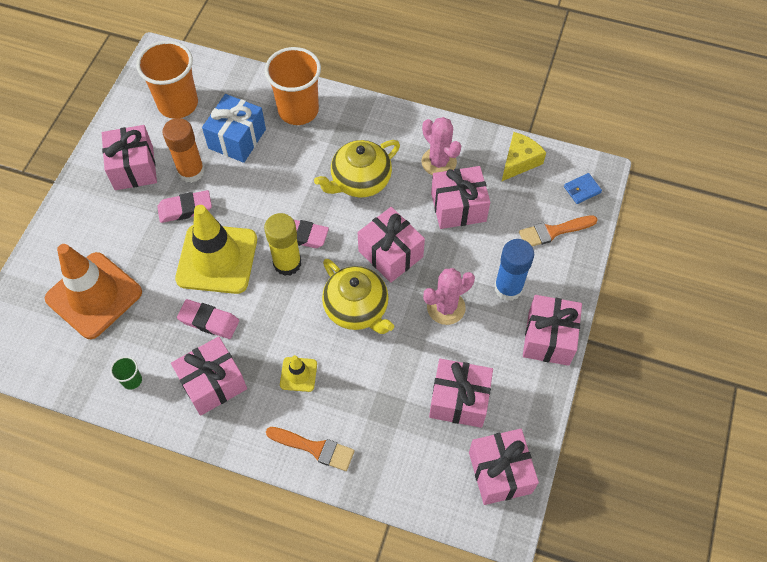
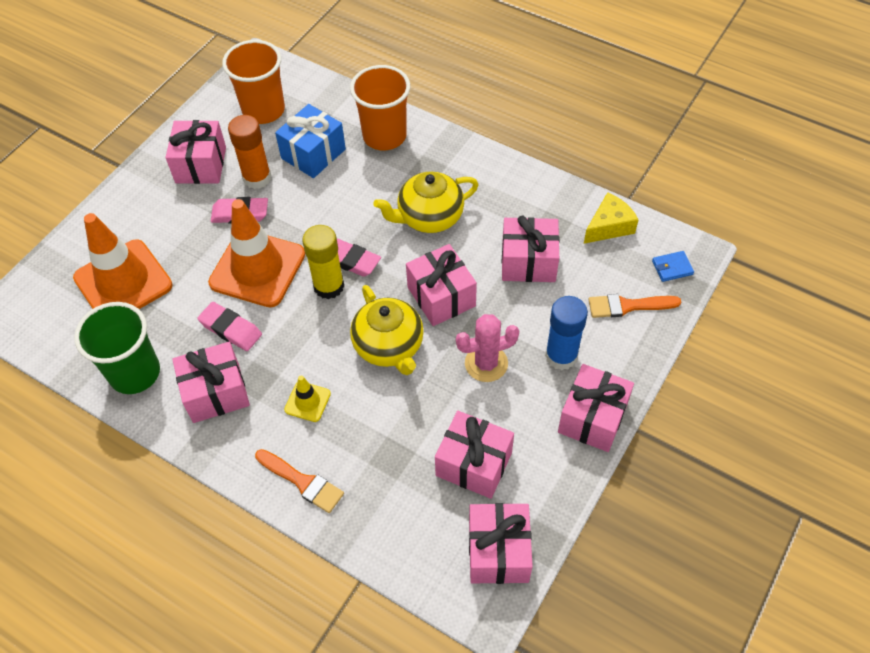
camera: 15 degrees right, 5 degrees down
(132, 380) = (135, 373): green cup -> green cup, size x2.36
(217, 259) = (257, 268): yellow traffic cone -> orange traffic cone
(439, 162) = (519, 212): pink cactus -> none

